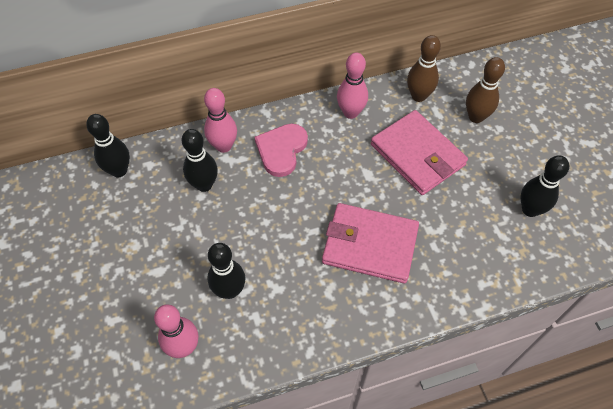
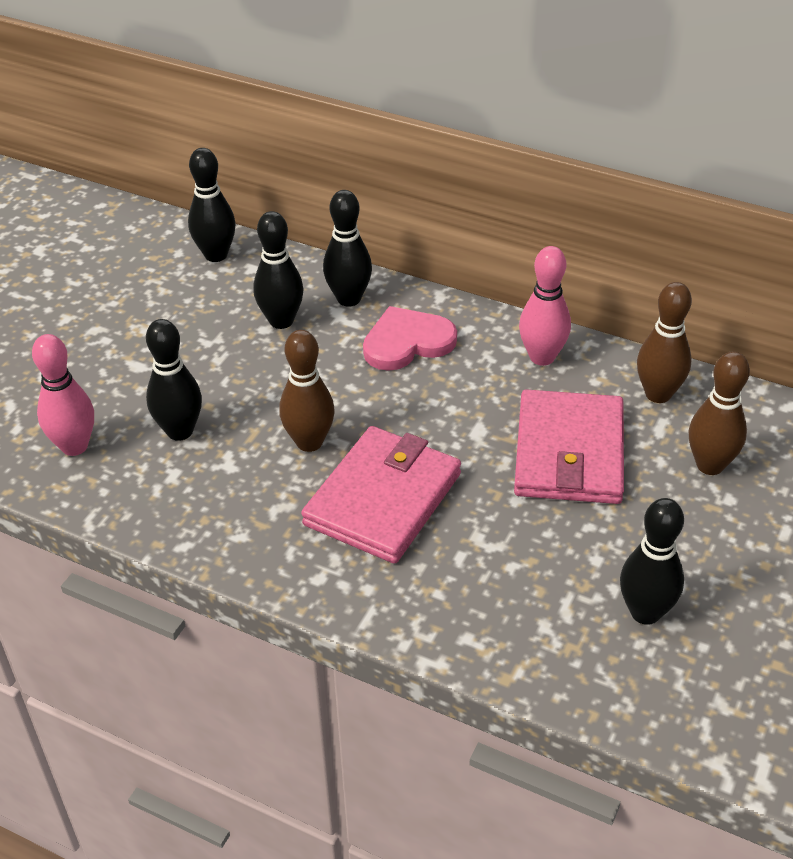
camera: 45 degrees right, 15 degrees down
(223, 146) = (349, 299): pink bowling pin -> black bowling pin
(301, 243) = (309, 442): none -> brown bowling pin
(369, 245) = (383, 499): pink wallet -> pink wallet turned 60 degrees clockwise

